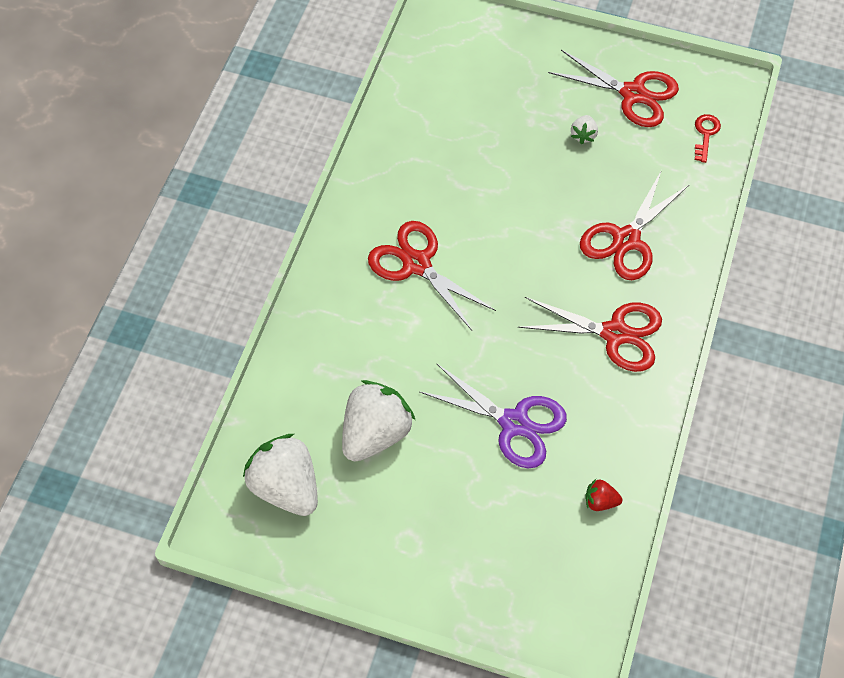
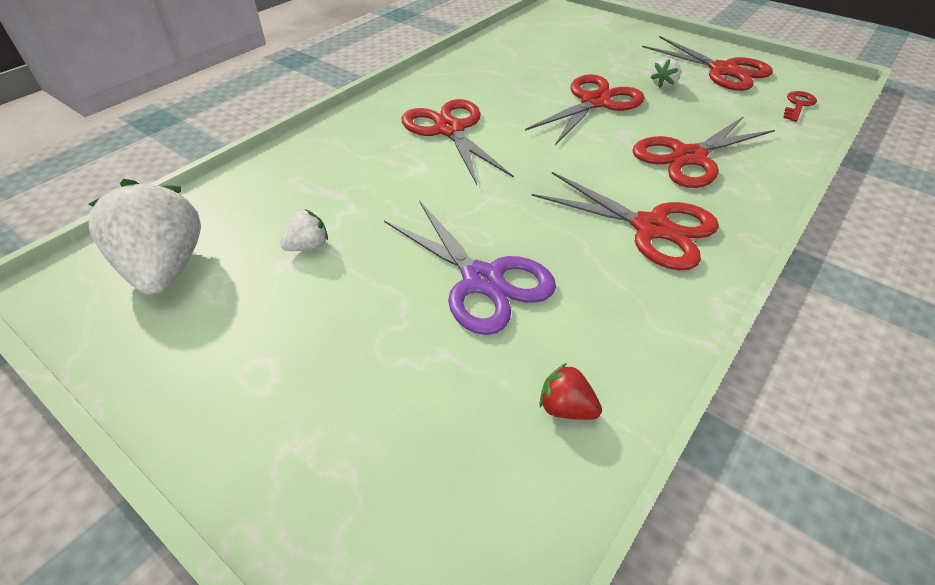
camera: 20 degrees right, 15 degrees down
(375, 433) = (308, 246): white strawberry -> white strawberry, size x0.45
(529, 183) = (595, 102): none -> red scissors

